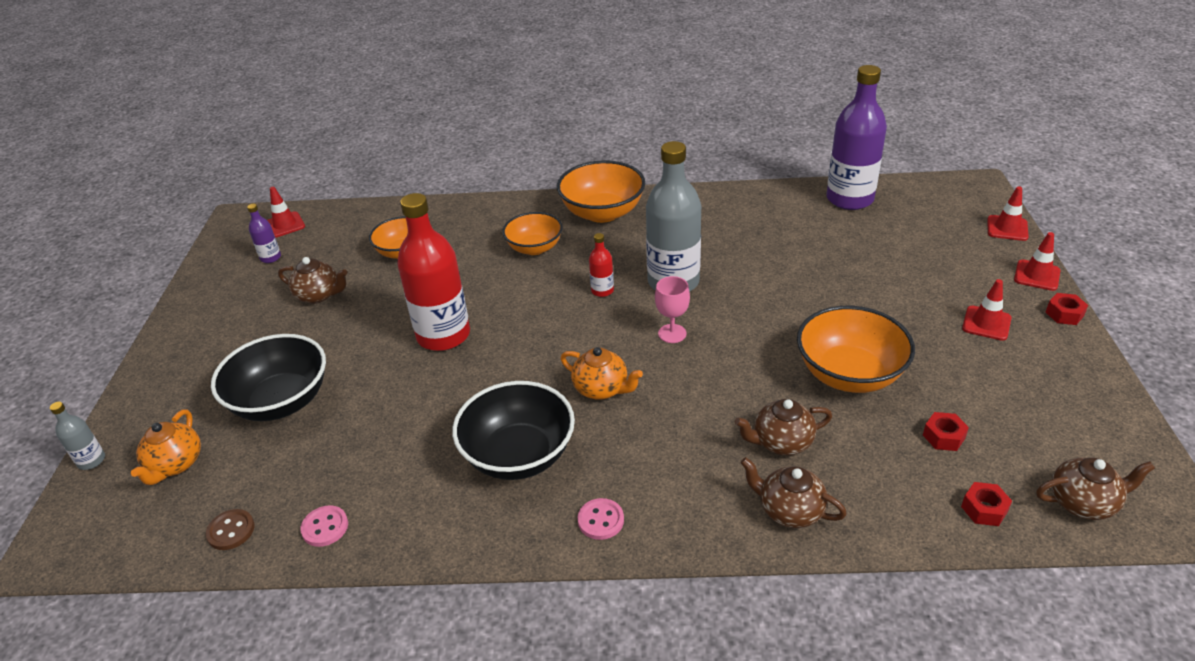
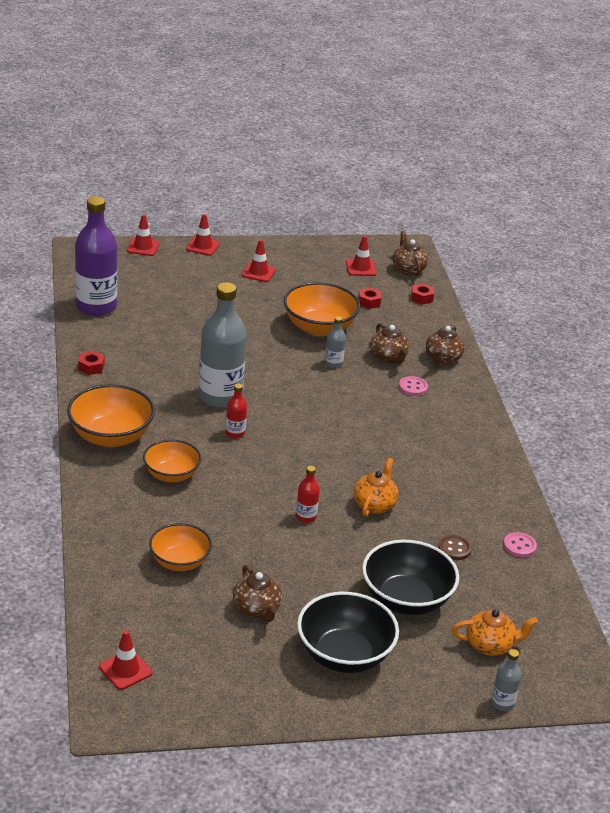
camera: 105 degrees left, 5 degrees down
(231, 531) = (539, 593): brown button -> brown button (454, 549)
(270, 258) = (192, 665): purple bottle -> none
(319, 295) = (257, 609): brown teapot -> brown teapot turned 150 degrees clockwise
(443, 335) = (306, 517): red bottle -> red bottle, size x0.44
(518, 455) = (429, 464): black bowl -> black bowl (344, 655)
(601, 389) = (354, 430): orange teapot -> orange teapot (374, 505)
(601, 520) = (473, 427): pink button -> pink button (413, 387)
(672, 333) = (287, 398): pink goblet -> none
(757, 381) = (333, 363): none -> grey bottle
(1055, 437) = (361, 268): none -> red traffic cone
(1064, 314) = (245, 245): red nut -> red nut (91, 367)

